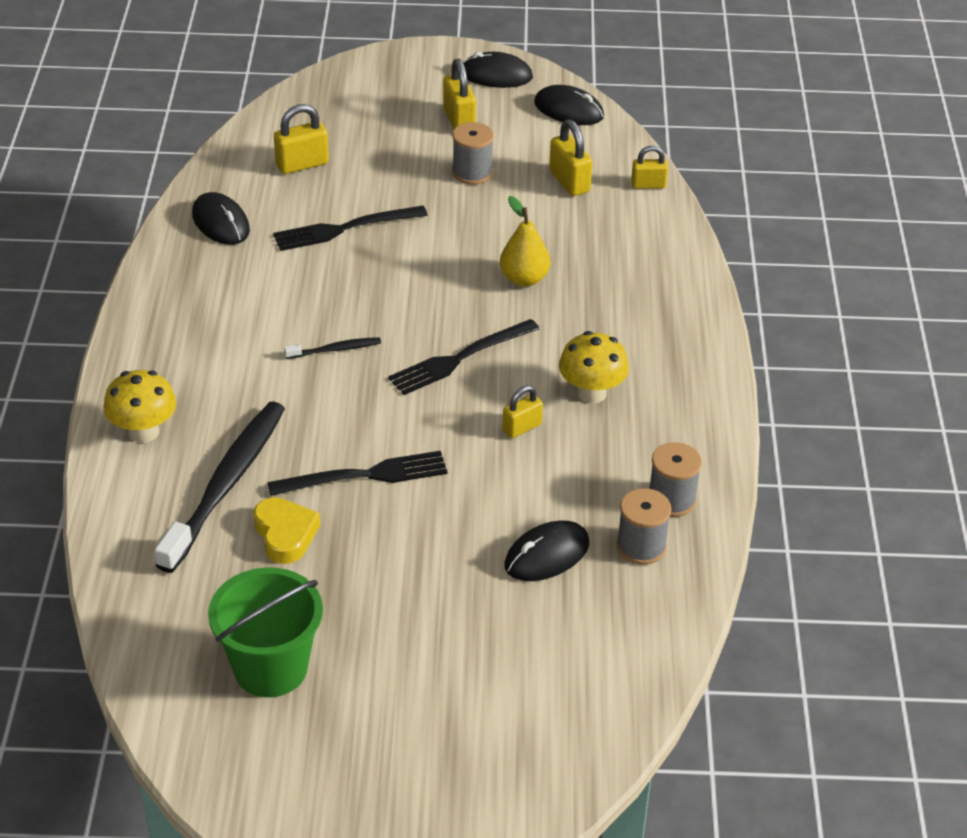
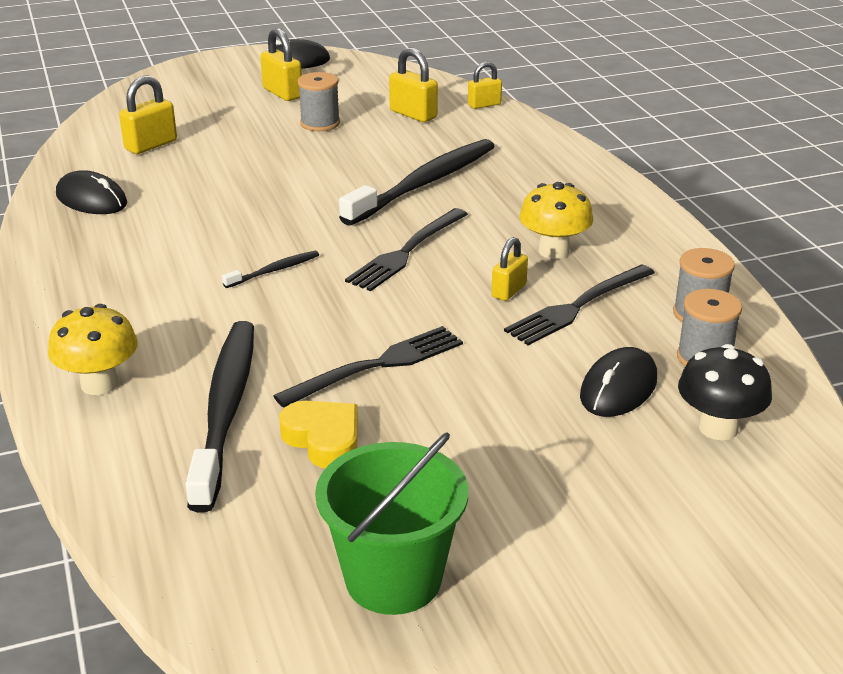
camera: 20 degrees left, 10 degrees down
(343, 229) = (222, 182): black fork -> black fork (576, 307)
(524, 279) = (423, 184): yellow pear -> black toothbrush
(568, 110) = (376, 72): black mouse -> none
(600, 617) = (718, 428): none -> black mushroom

